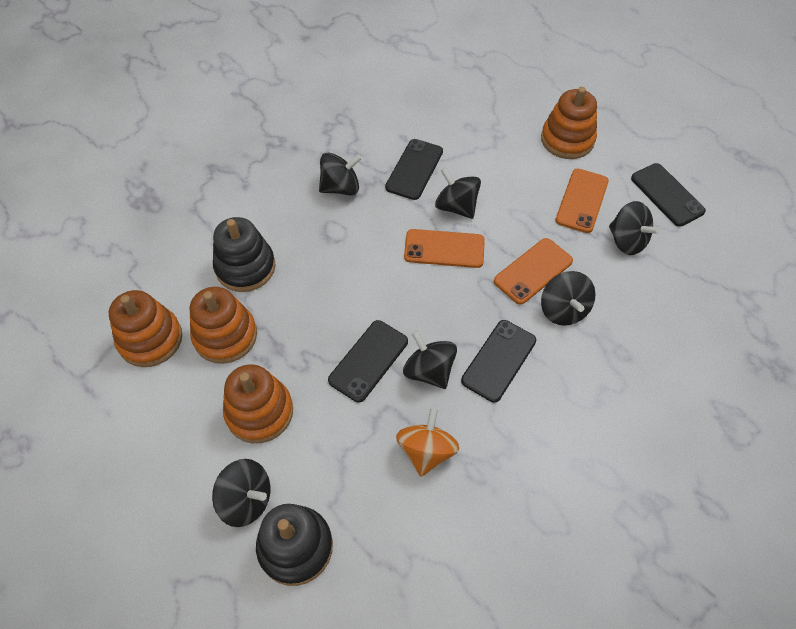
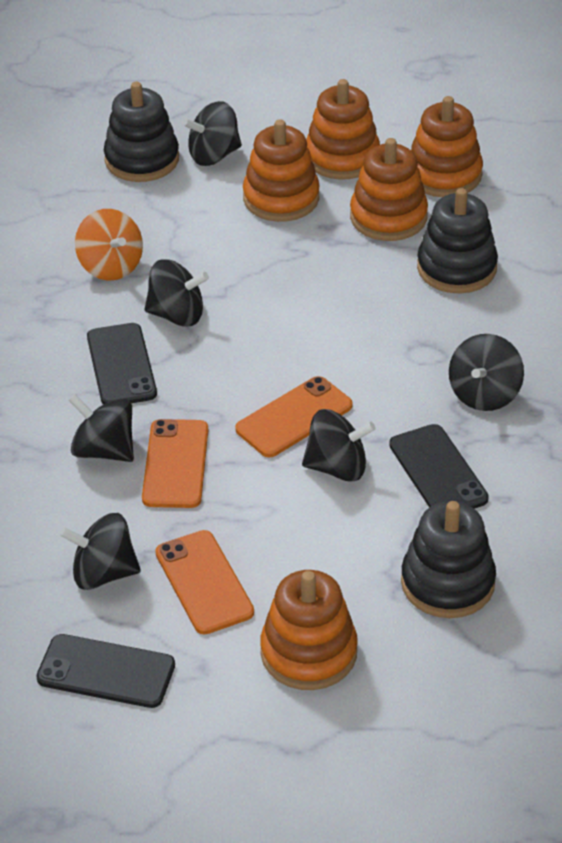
camera: 135 degrees right, 15 degrees down
(179, 413) = (342, 157): none -> orange stacking toy
(368, 361) = (240, 285): black phone -> none
(475, 123) = (447, 583): none -> black stacking toy

